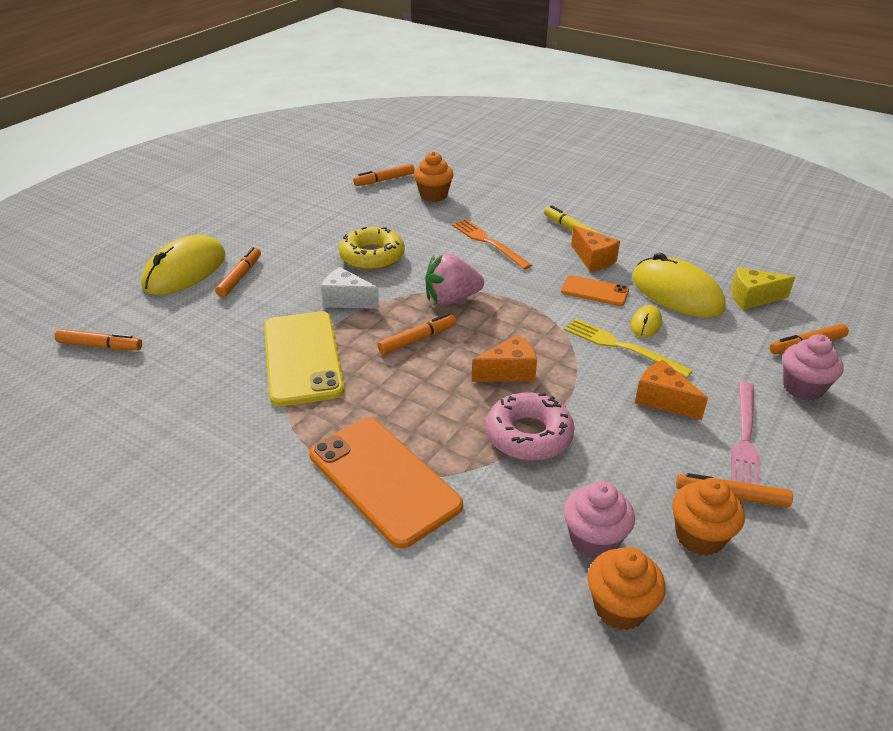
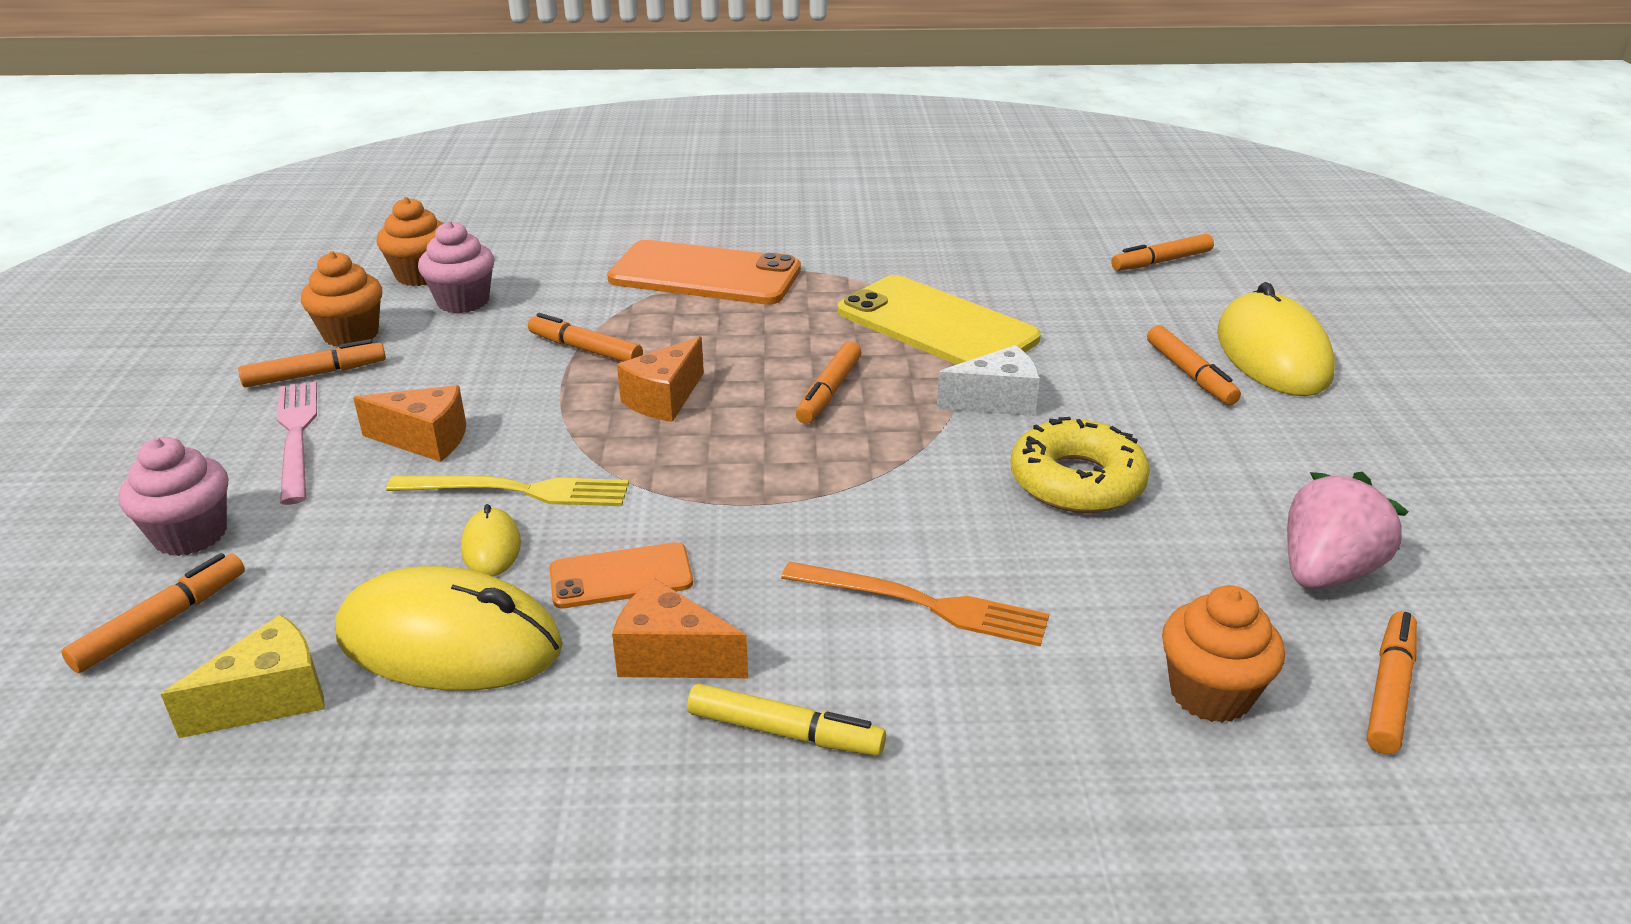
camera: 145 degrees right, 5 degrees down
(451, 299) = (852, 462): pink strawberry -> pink strawberry (1326, 572)
(529, 435) = (585, 349): pink donut -> orange marker

